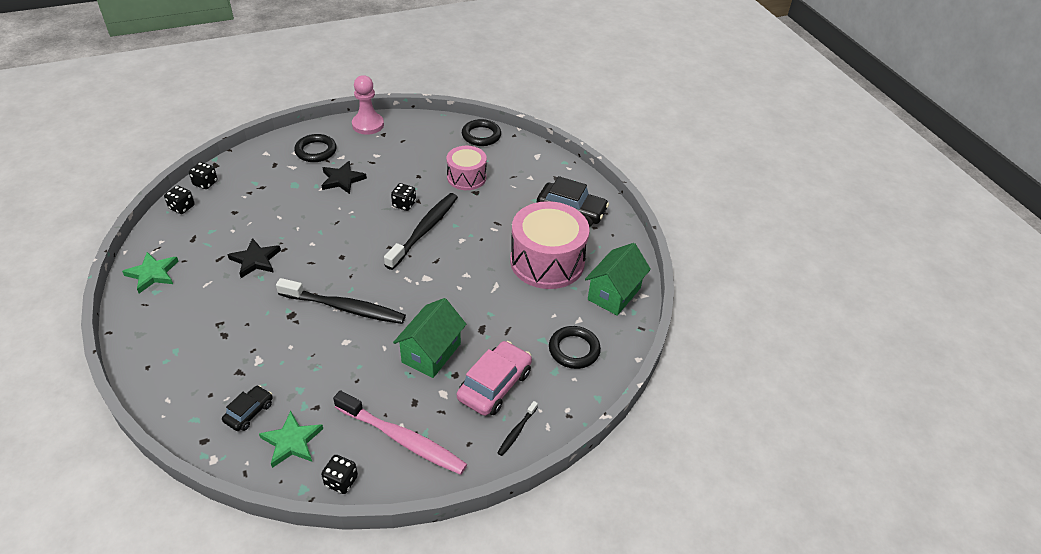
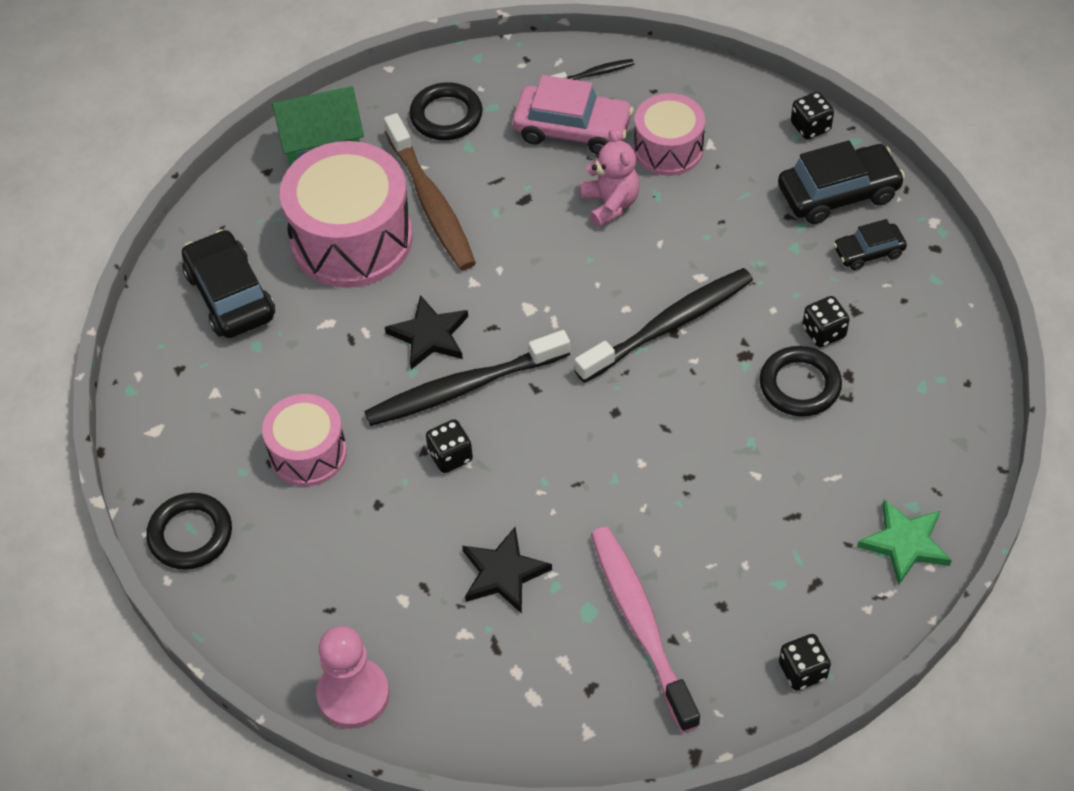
camera: 135 degrees left, 10 degrees up
(205, 183) = (735, 712): black dice -> black dice (823, 332)
(255, 260) = (742, 479): black star -> black star (429, 335)
(292, 442) = (838, 193): green star -> black car
(316, 151) = (496, 679): black ring -> black ring (799, 385)
(344, 308) = (669, 325): black toothbrush -> black toothbrush turned 90 degrees clockwise
(402, 439) = (718, 131): pink toothbrush -> pink toothbrush (641, 624)
(425, 407) = (668, 149): none -> pink drum
(431, 353) = (610, 204): green house -> pink teddy bear
(494, 385) = (572, 129): pink car -> pink car turned 150 degrees counterclockwise
(528, 299) = (431, 202): none -> brown toothbrush

